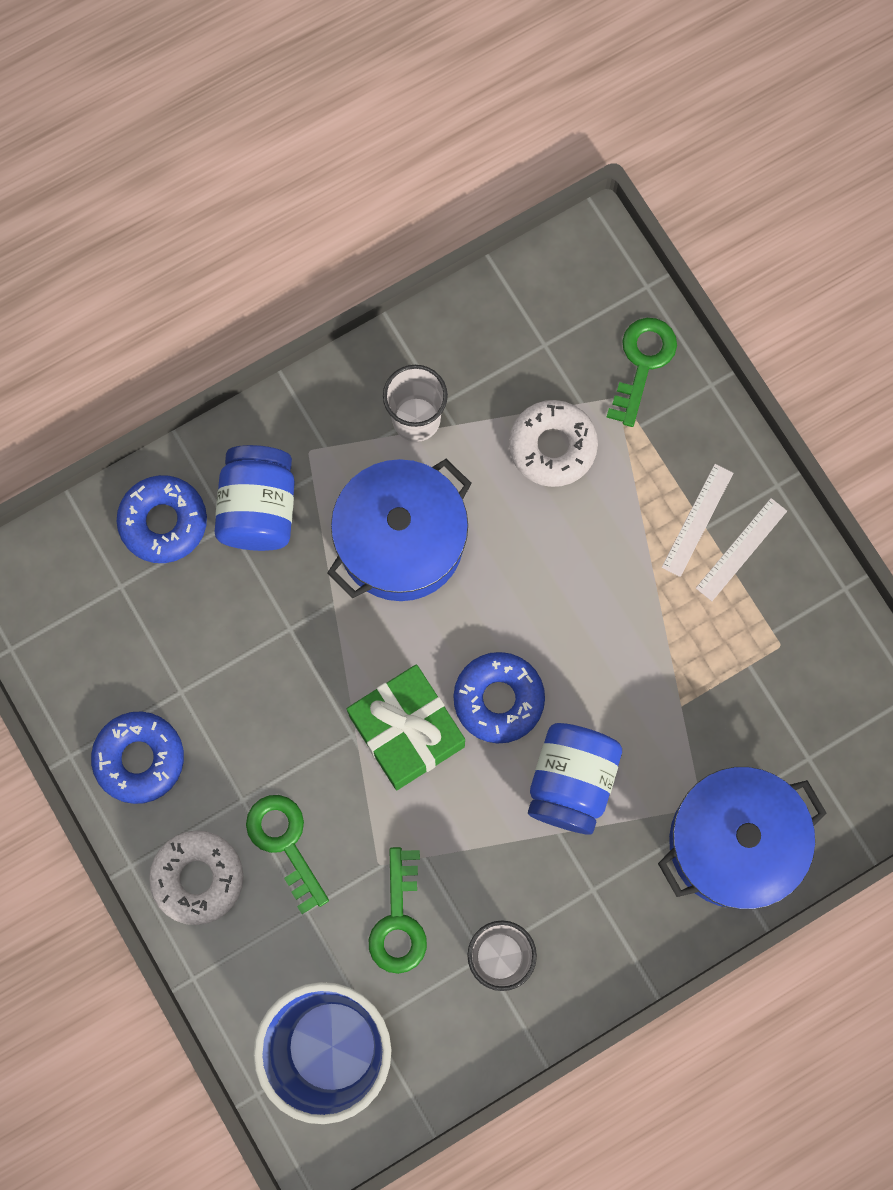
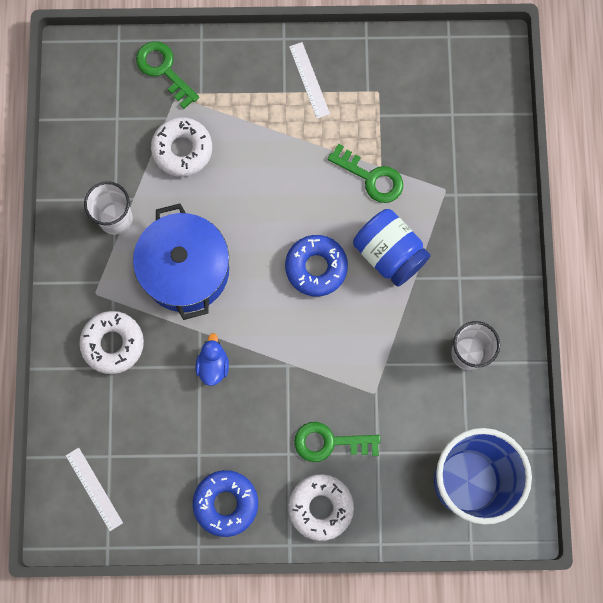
camera: 60 degrees left, 0 degrees up
(163, 522) = (85, 407): blue donut -> none
(259, 509) = (113, 344): blue jar -> white donut
(301, 644) = (213, 365): none -> blue duck
(399, 920) = (414, 400): green key -> green key (371, 177)
(406, 731) = (304, 332): green gift -> none
(697, 520) = (277, 94): white ruler -> white ruler (94, 489)
(733, 842) = (476, 183): blue pot -> none

